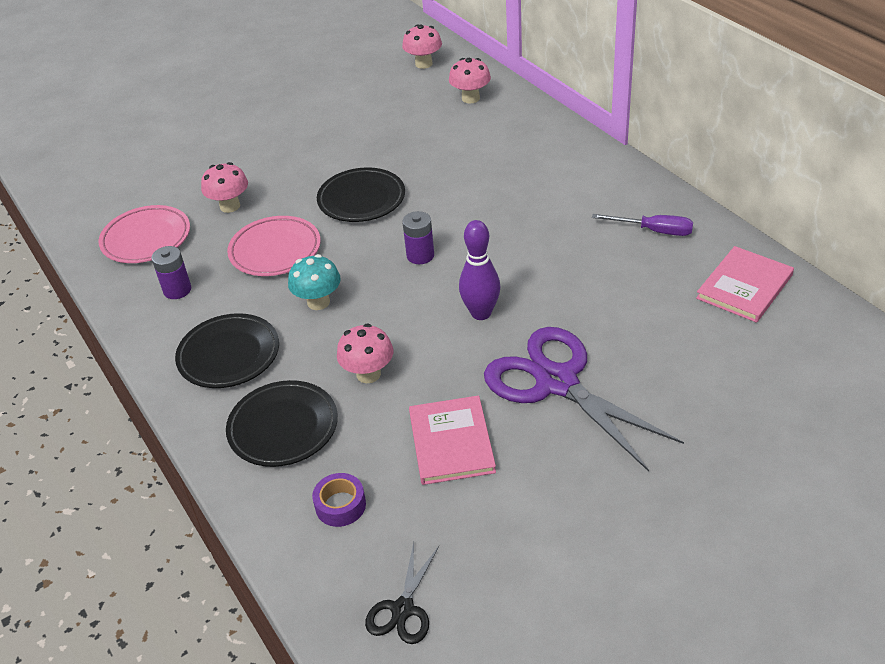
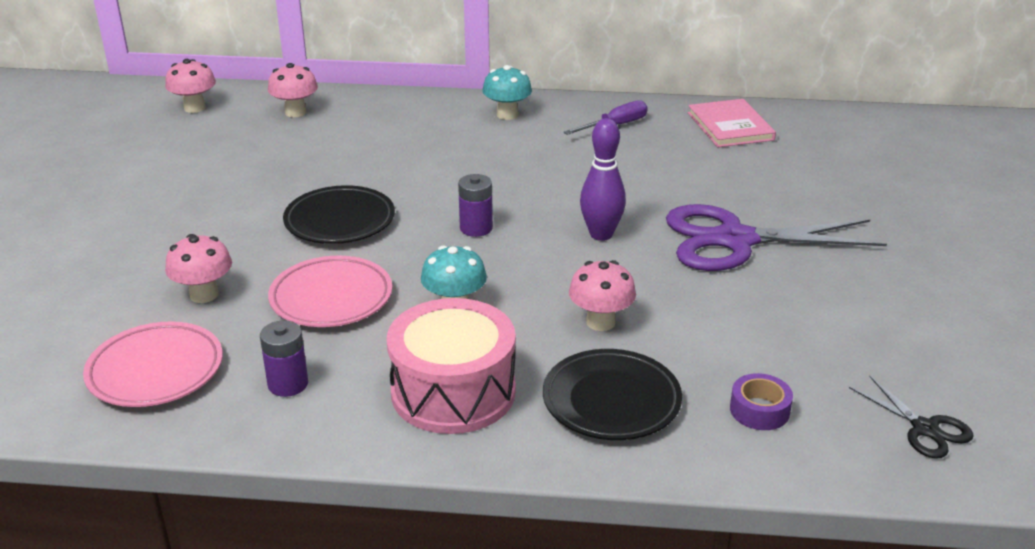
camera: 55 degrees left, 10 degrees down
(229, 355) = (453, 392): black plate -> pink drum
(451, 442) = (746, 318): pink book -> none
(595, 175) = (507, 114): none -> turquoise mushroom

